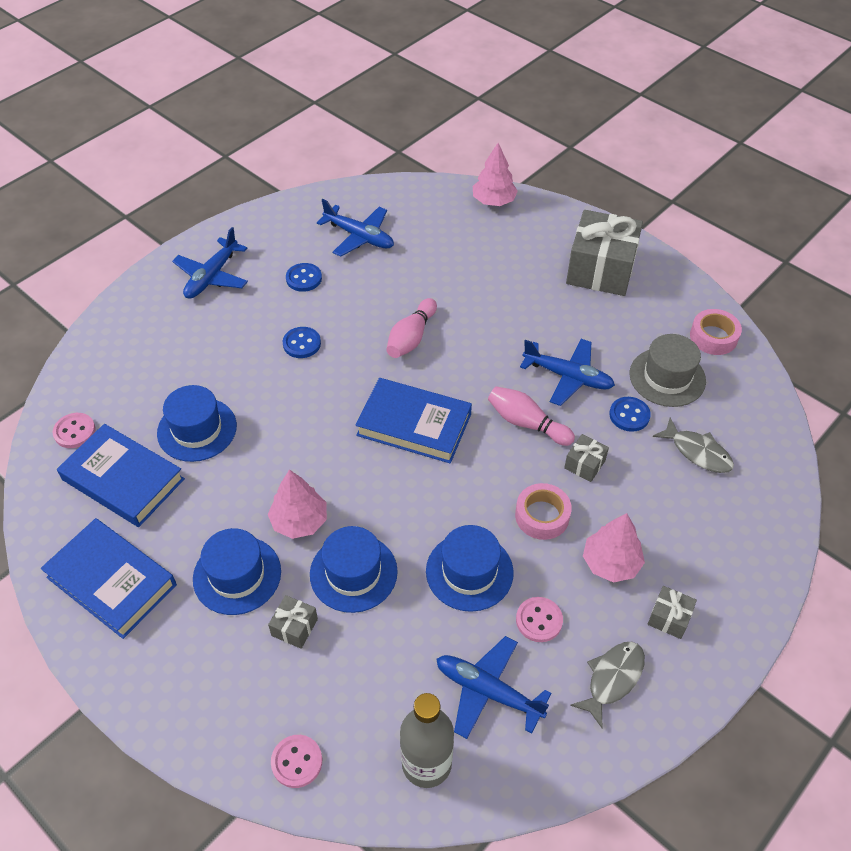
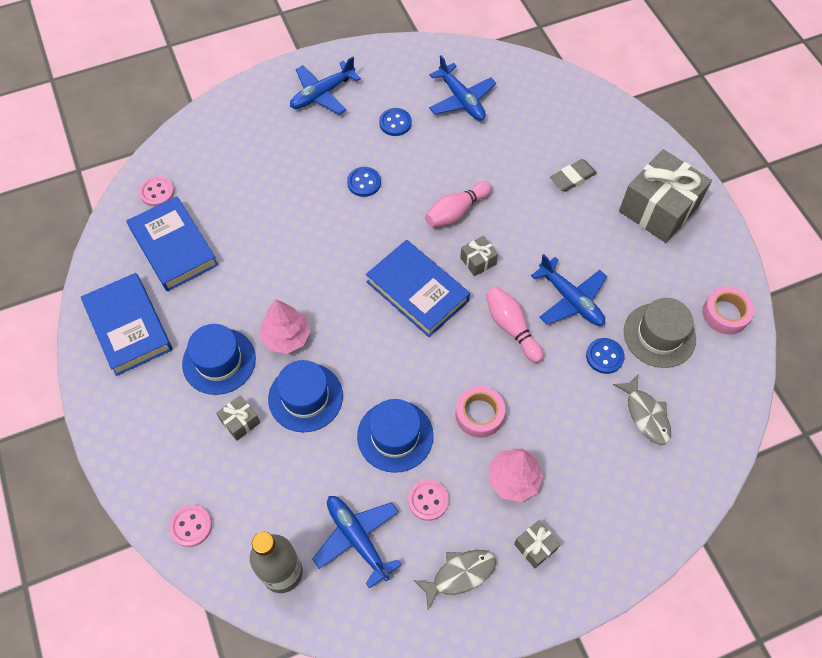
camera: 25 degrees right, 10 degrees up
(197, 429) = (247, 227): blue hat -> none
(493, 201) = (598, 106): pink tree -> none
(506, 269) = (572, 177): none -> grey eraser
(584, 464) = (540, 385): grey gift -> grey gift (478, 261)

